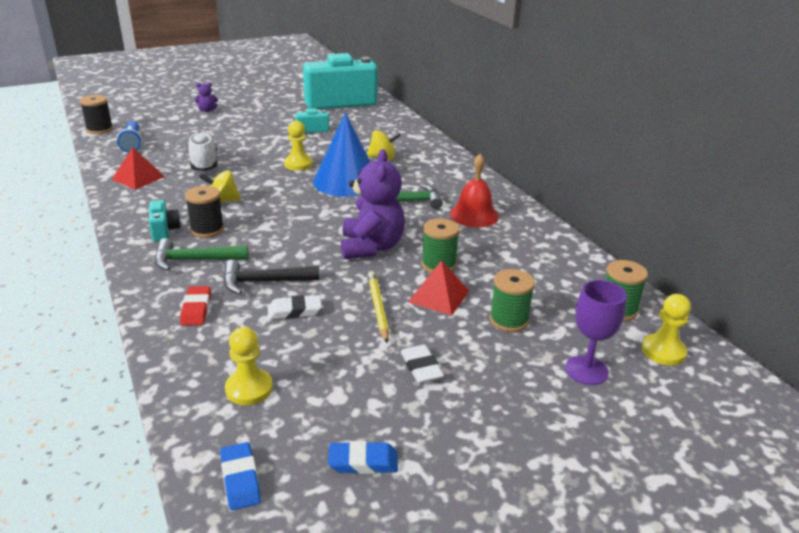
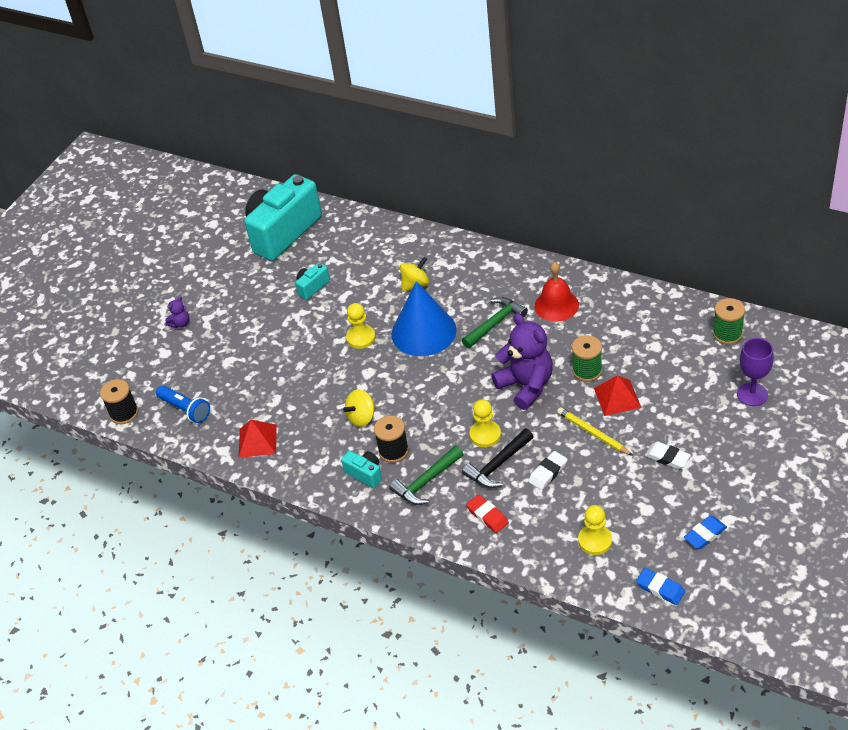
camera: 30 degrees left, 15 degrees up
(203, 163) = (284, 389): white shoe -> none
(508, 320) = (676, 387): green spool -> none
(663, 351) = (778, 350): yellow pawn -> yellow pawn (485, 435)

